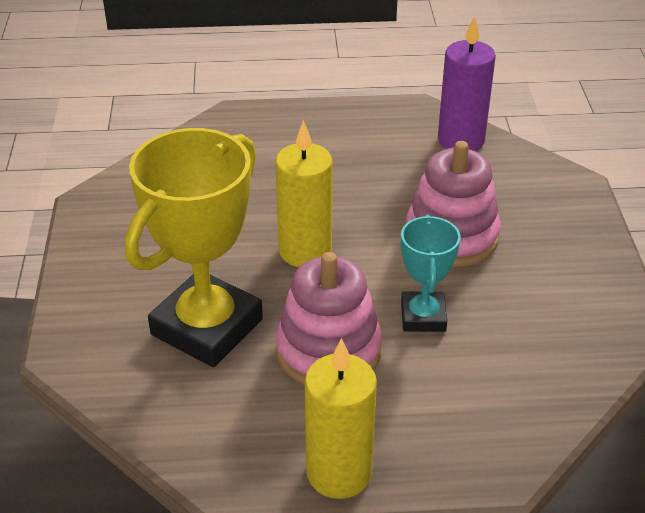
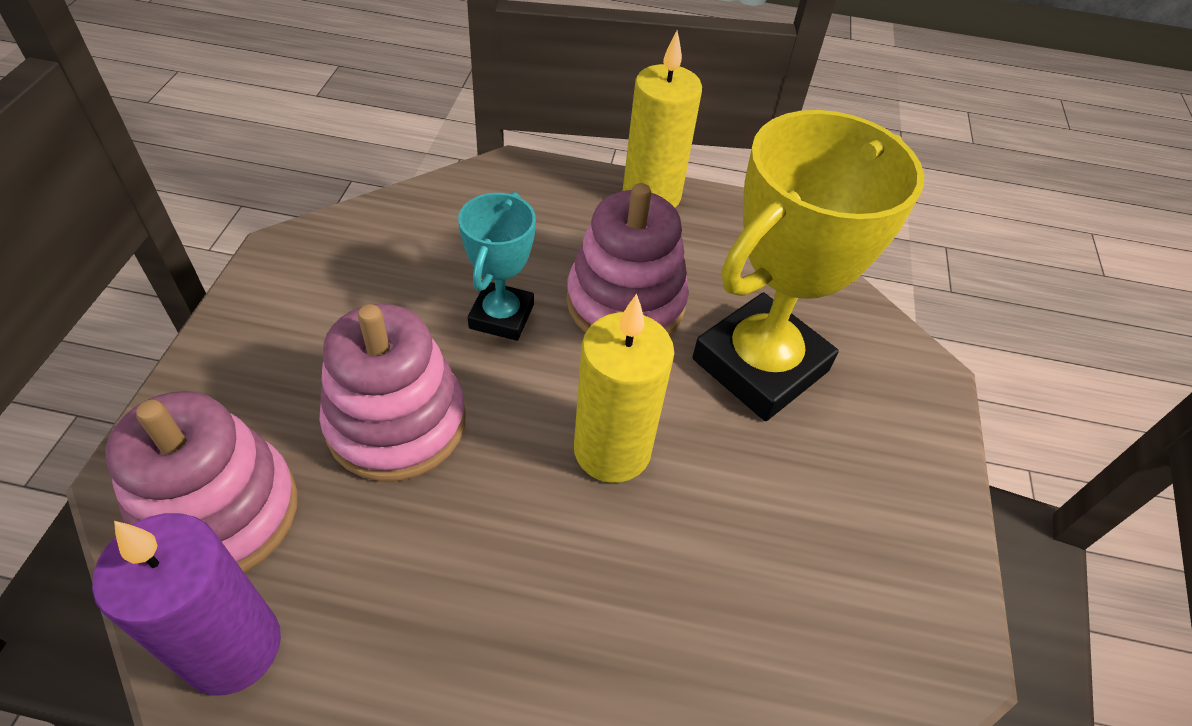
camera: 170 degrees left, 10 degrees up
(514, 179) = (220, 513): none -> pink stacking toy

